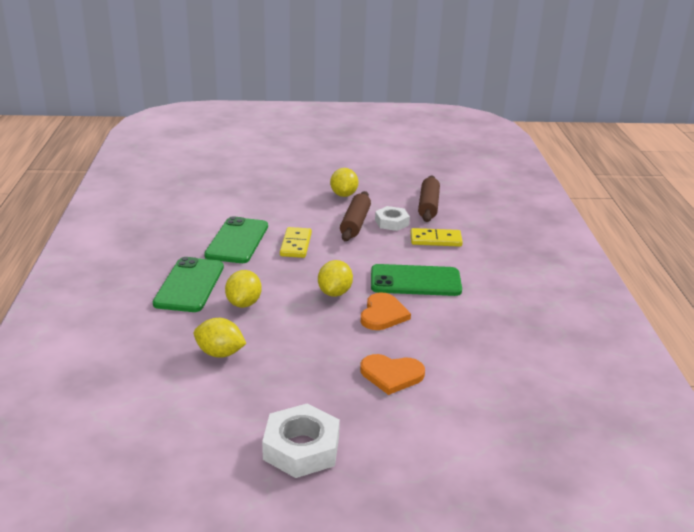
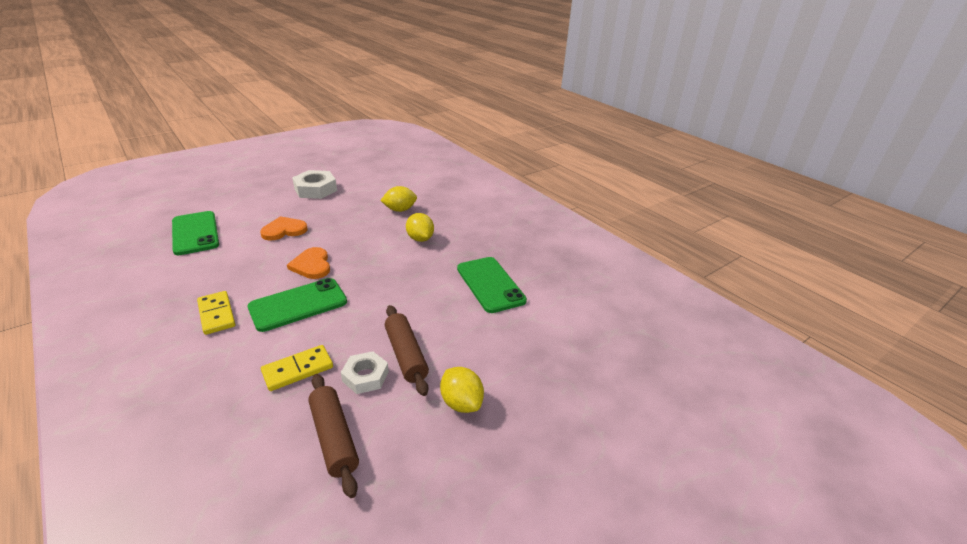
camera: 145 degrees right, 5 degrees up
(189, 285) = (471, 237): green phone -> green phone (195, 233)
(295, 245) = (438, 301): yellow domino -> yellow domino (217, 314)
(334, 293) = (362, 268): yellow lemon -> none

